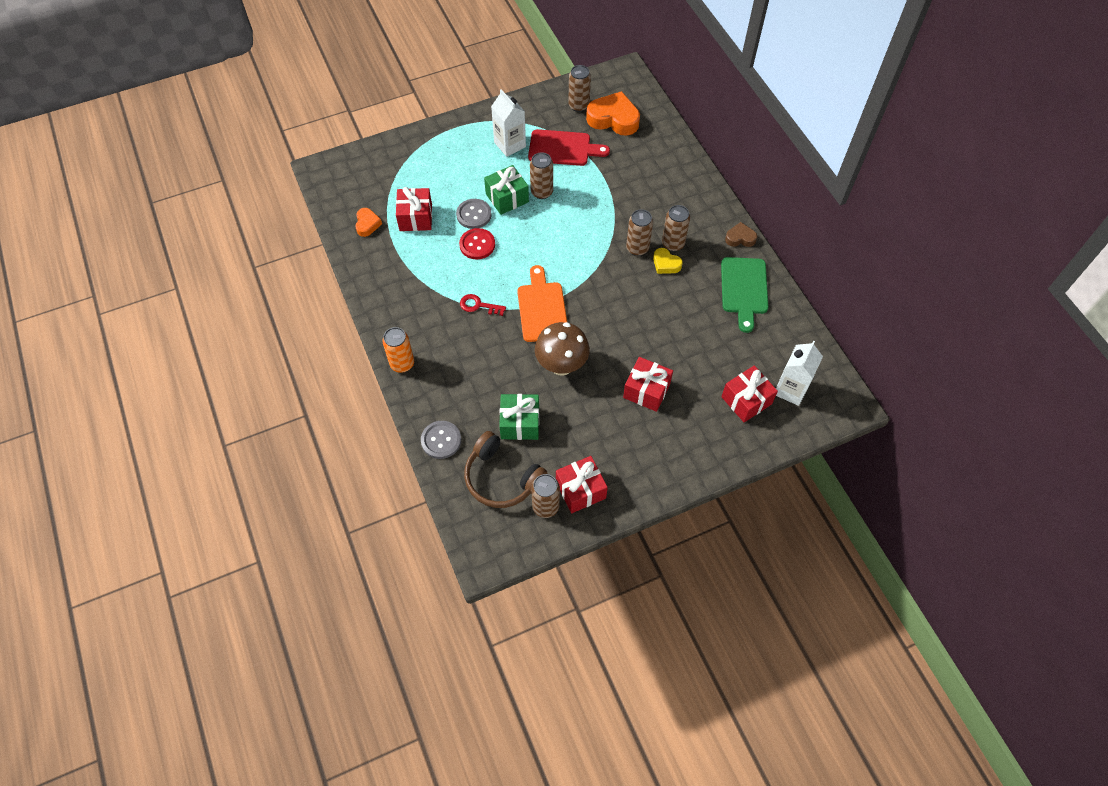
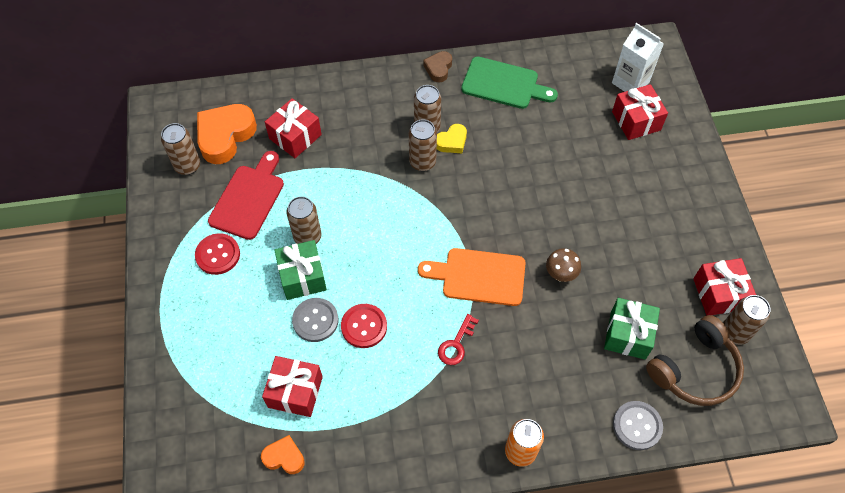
camera: 75 degrees left, 0 degrees up
(510, 144) = (218, 255): white carton -> red button
(561, 365) = (560, 275): brown mushroom -> brown mushroom, size x0.56
(646, 391) = (609, 202): red gift -> red gift (295, 137)

